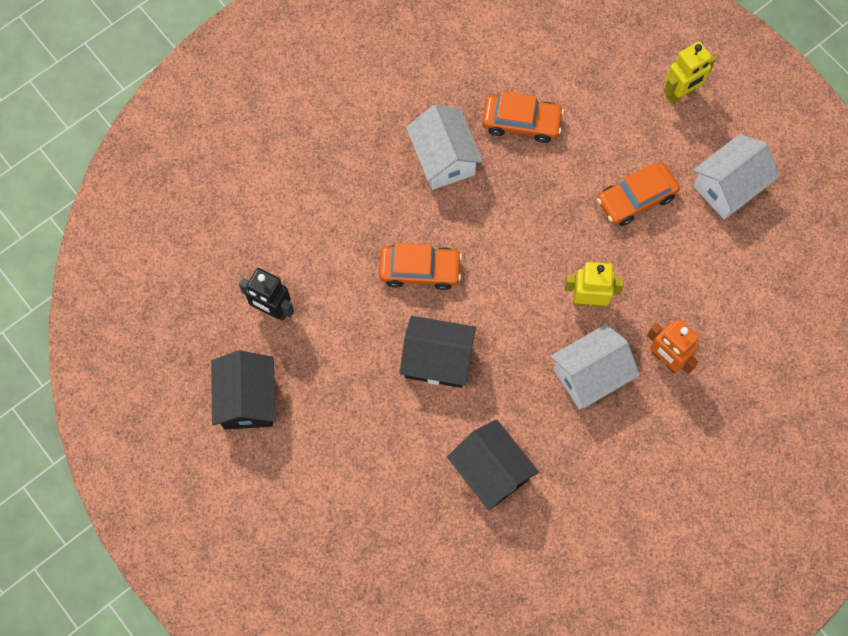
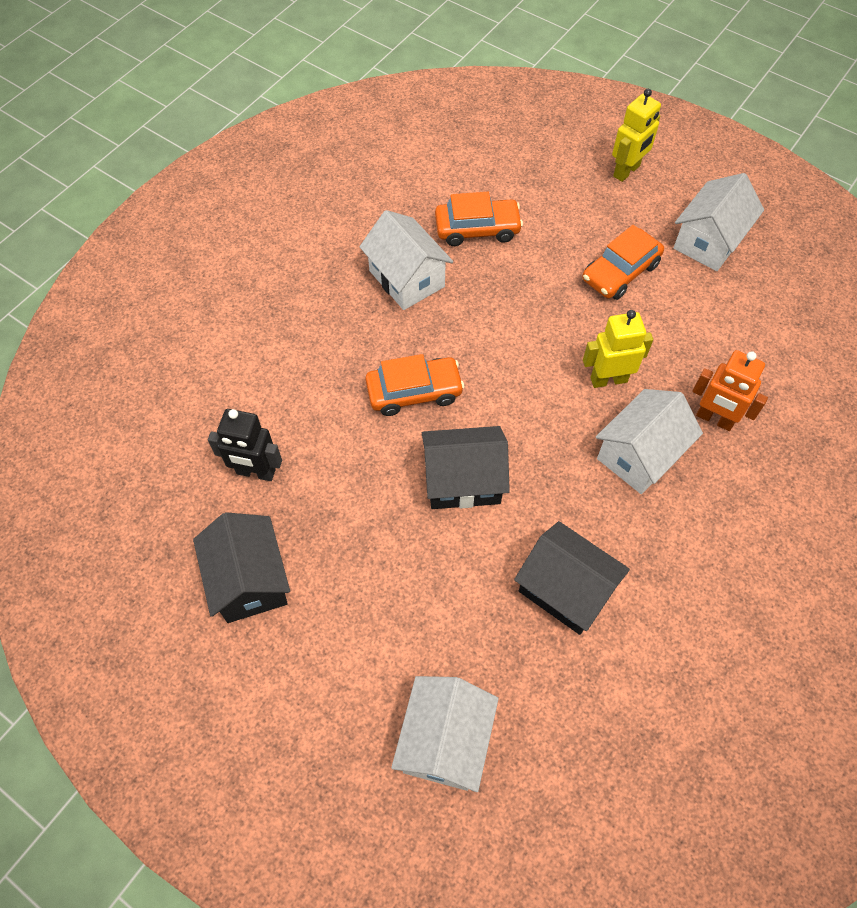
camera: 15 degrees left, 10 degrees down
(363, 561) = (445, 741): none -> white house

